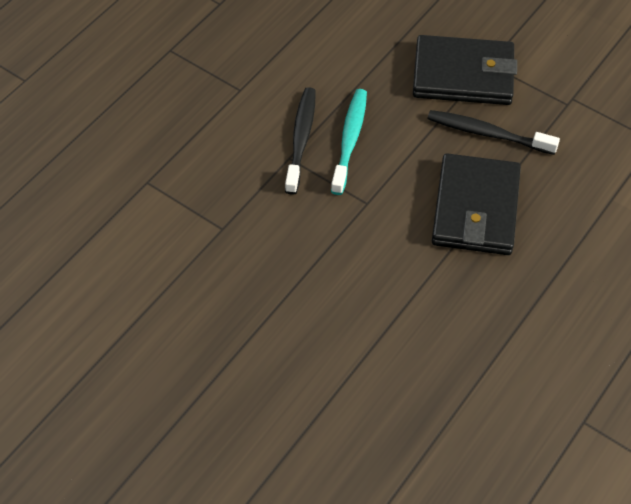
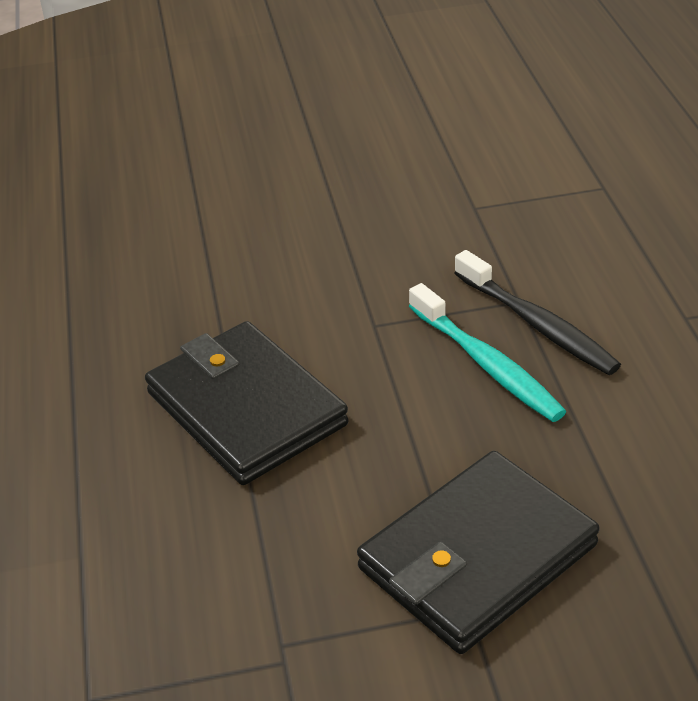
camera: 135 degrees right, 15 degrees down
(488, 134) = (338, 505): black toothbrush -> none

